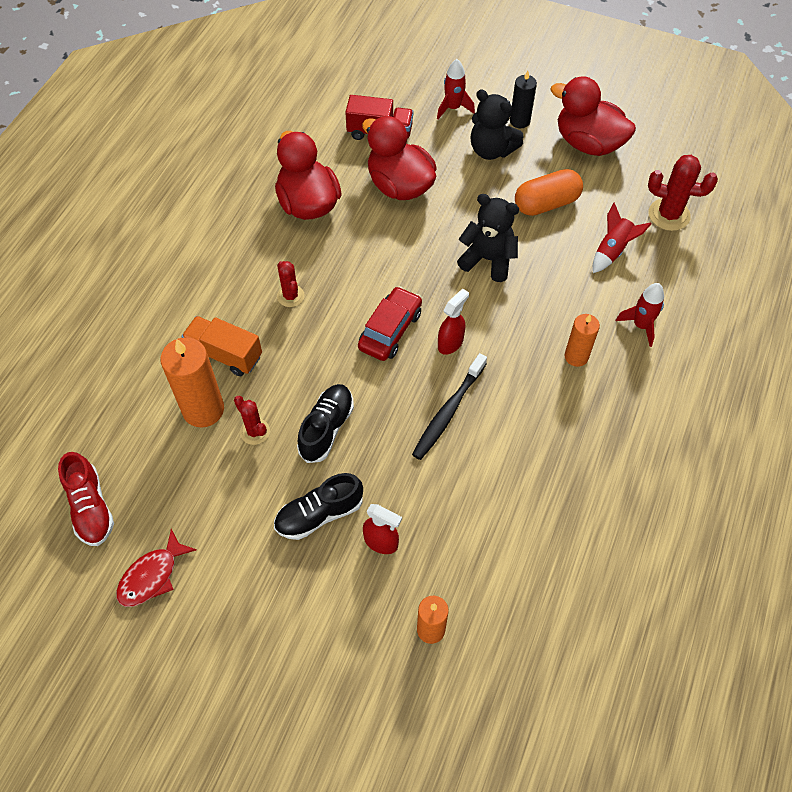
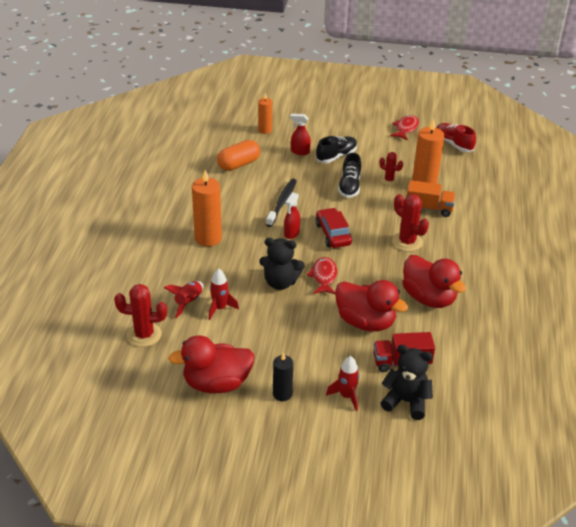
camera: 165 degrees right, 20 degrees down
(290, 296) = (407, 242): red cactus -> red cactus, size x1.60
(390, 330) = (333, 234): red car -> red car turned 150 degrees clockwise
(428, 258) = (324, 277): none -> red fish
(491, 150) = (300, 363): black teddy bear -> black teddy bear (406, 401)
(546, 204) = (245, 327): orange capsule -> orange capsule (239, 164)
(576, 356) = (208, 238): orange candle -> orange candle, size x1.67
(588, 143) = (216, 383): red duck -> red duck turned 150 degrees clockwise
(641, 325) = (165, 260): red rocket -> red rocket (220, 308)

